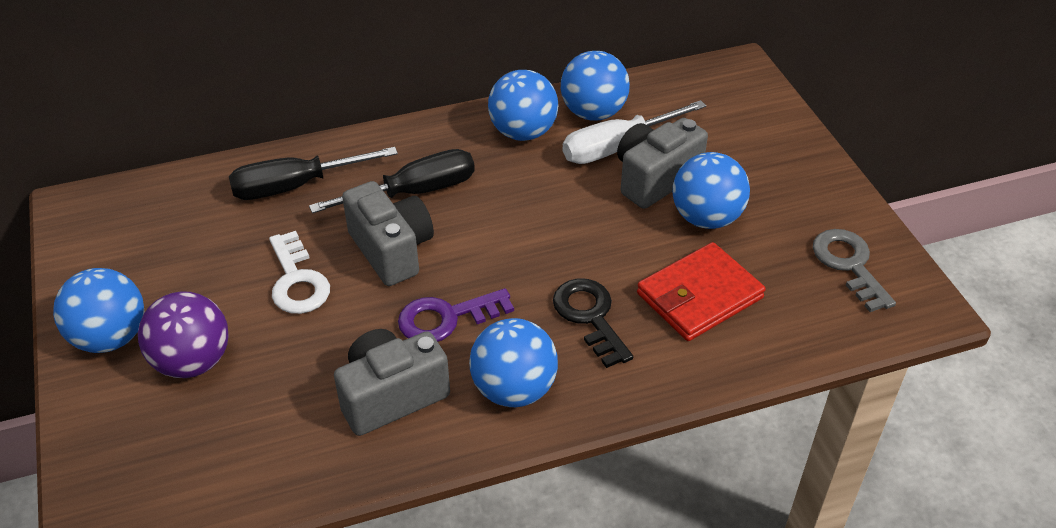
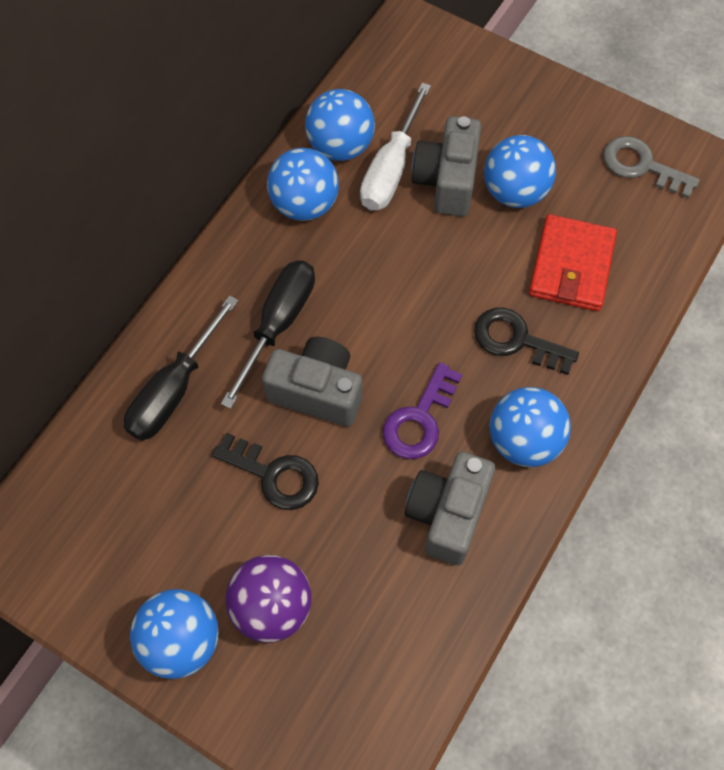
camera: 40 degrees left, 20 degrees up
(297, 281) = (273, 475): white key -> black key

